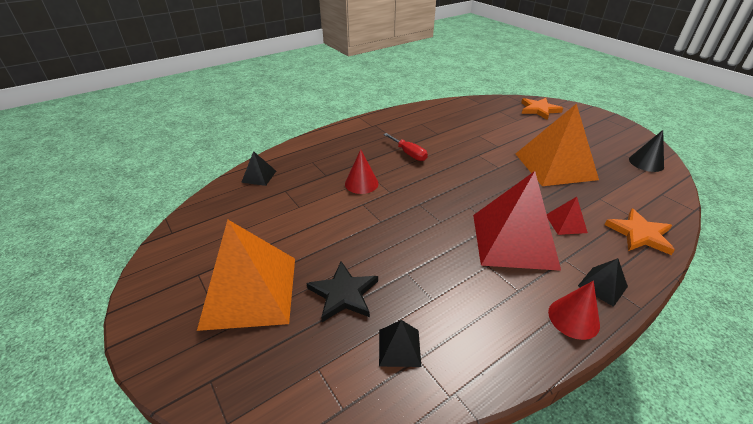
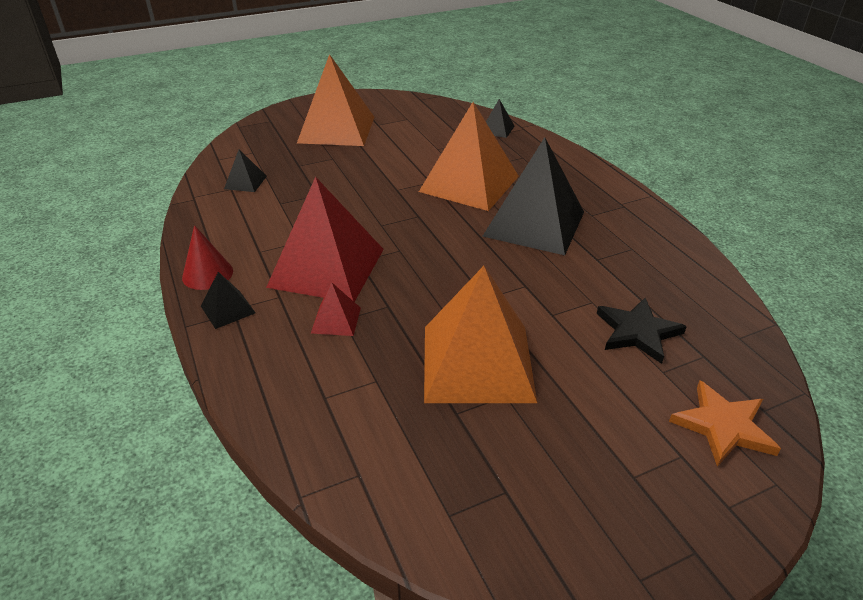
camera: 100 degrees right, 0 degrees up
(343, 294) = (311, 164): black star -> black star (637, 332)
(361, 183) = (469, 184): red cone -> orange pyramid
(409, 154) = (534, 224): red screwdriver -> black pyramid
(639, 234) = (283, 385): orange star -> none
(646, 163) = (465, 514): black cone -> none

